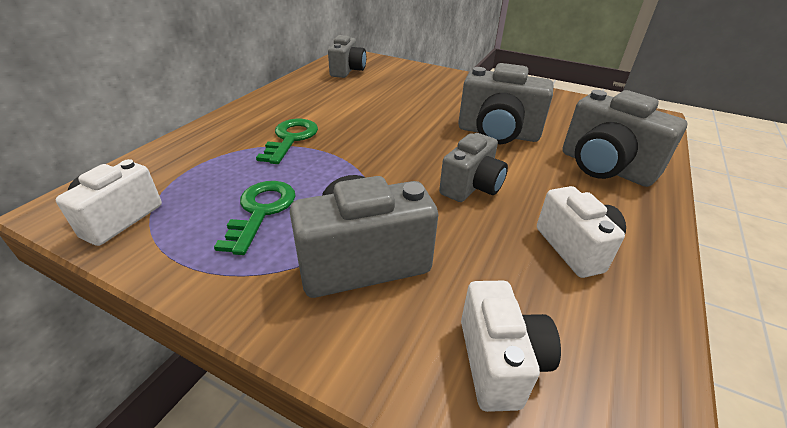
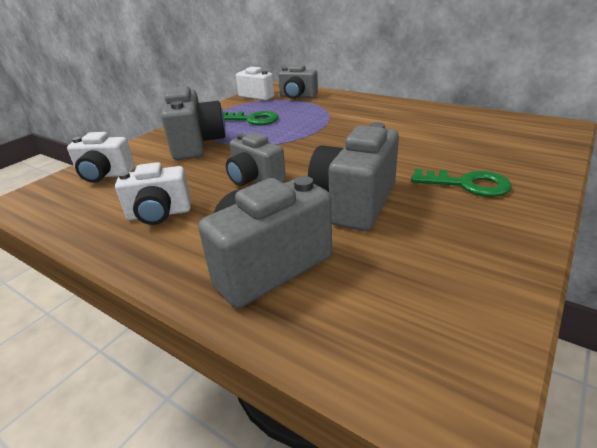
camera: 100 degrees right, 5 degrees down
(290, 139) = (339, 118): green key -> green key (467, 184)
(347, 71) = (502, 127): grey camera -> grey camera (297, 96)

